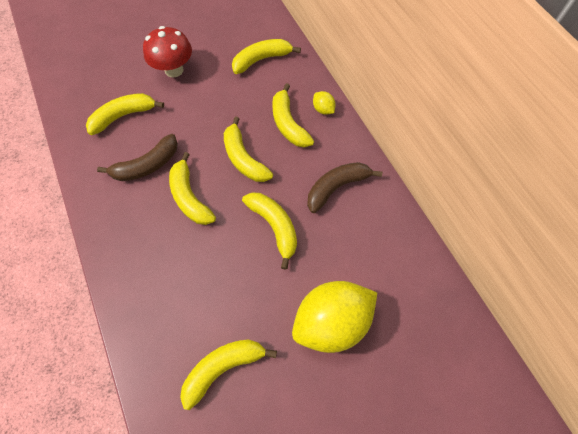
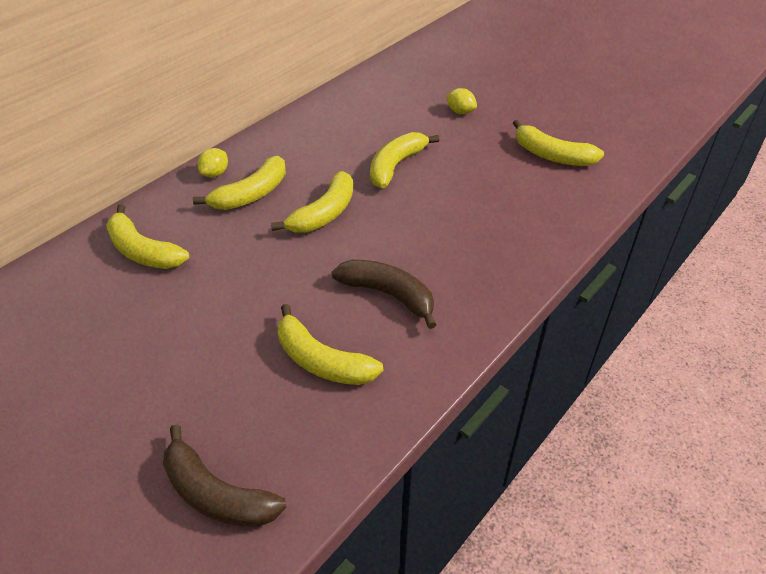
camera: 115 degrees left, 20 degrees down
(174, 70) = (199, 341): red mushroom -> none
(189, 197) = (406, 238): yellow banana -> none
(331, 322) = (460, 112): yellow lemon -> yellow lemon, size x0.41
(336, 187) = (321, 139): brown banana -> brown banana (216, 494)

